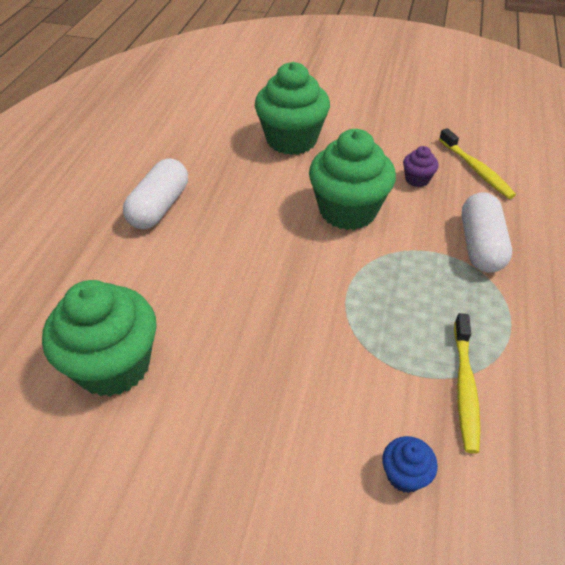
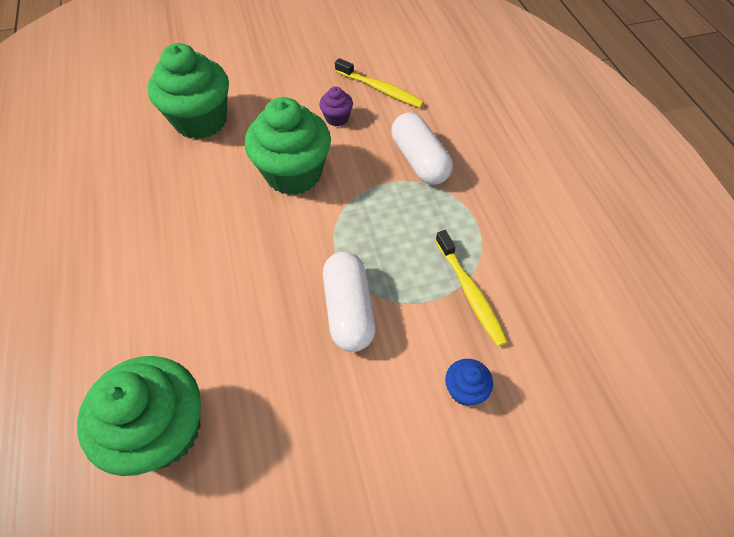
camera: 30 degrees left, 10 degrees up
(159, 207) = (108, 246): white capsule -> white capsule (348, 310)

